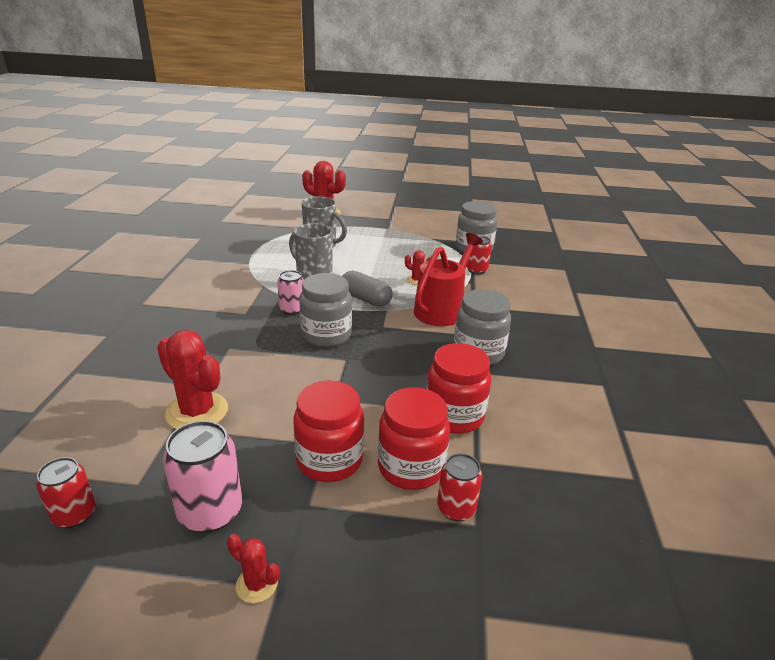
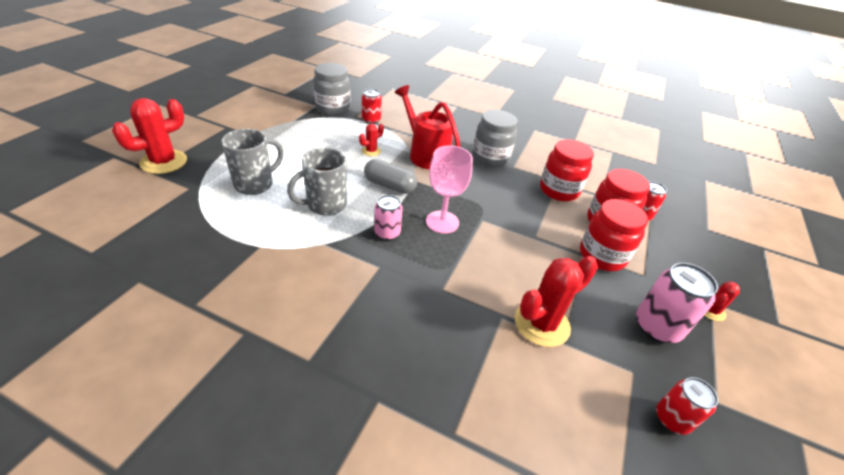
camera: 75 degrees left, 10 degrees up
(326, 335) = (442, 222): grey jar -> pink goblet
(365, 299) = (389, 186): grey capsule -> grey capsule turned 60 degrees clockwise

